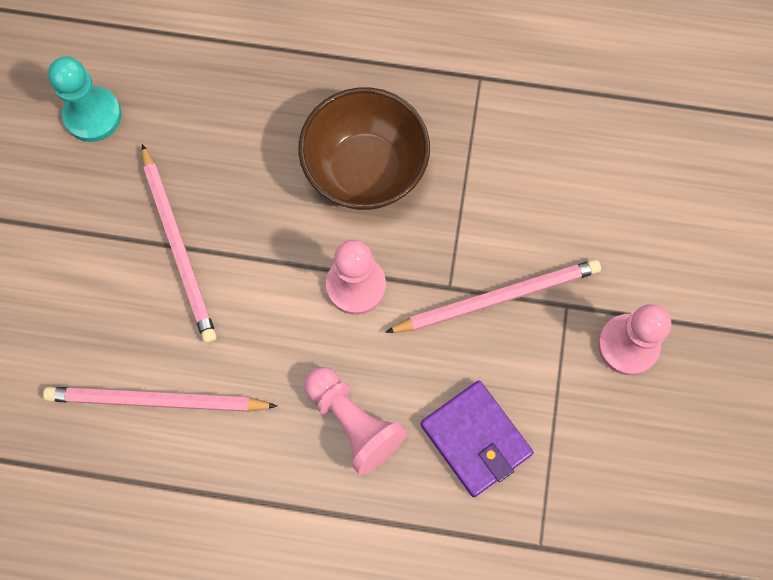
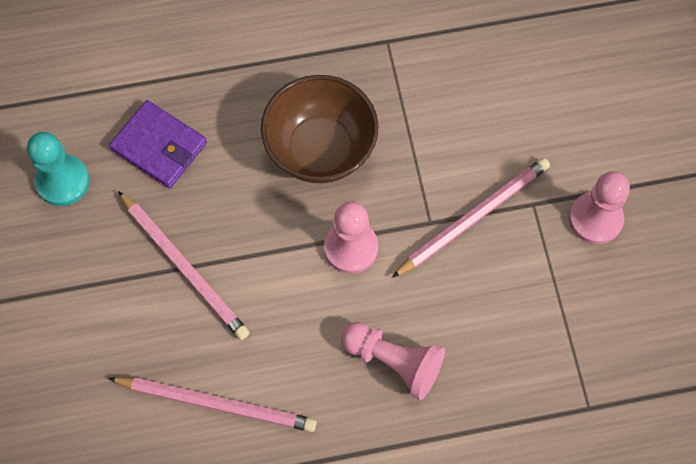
camera: 20 degrees left, 5 degrees down
(156, 401) = (217, 404): pink pencil -> pink pencil turned 150 degrees counterclockwise
(475, 439) = (501, 339): purple wallet -> purple wallet (159, 146)

